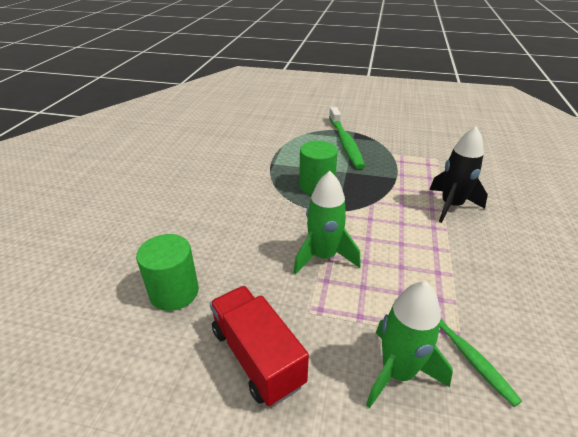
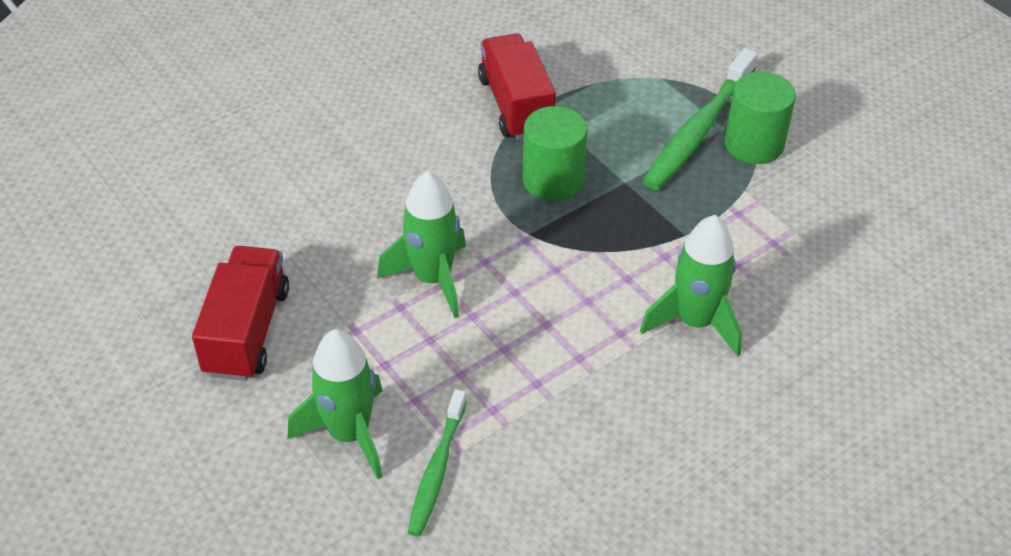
camera: 40 degrees right, 10 degrees up
(174, 292) = (241, 218): green cylinder -> green cylinder (754, 144)
(260, 167) = (515, 106): none -> red truck
(451, 206) = (695, 322): black rocket -> green rocket

